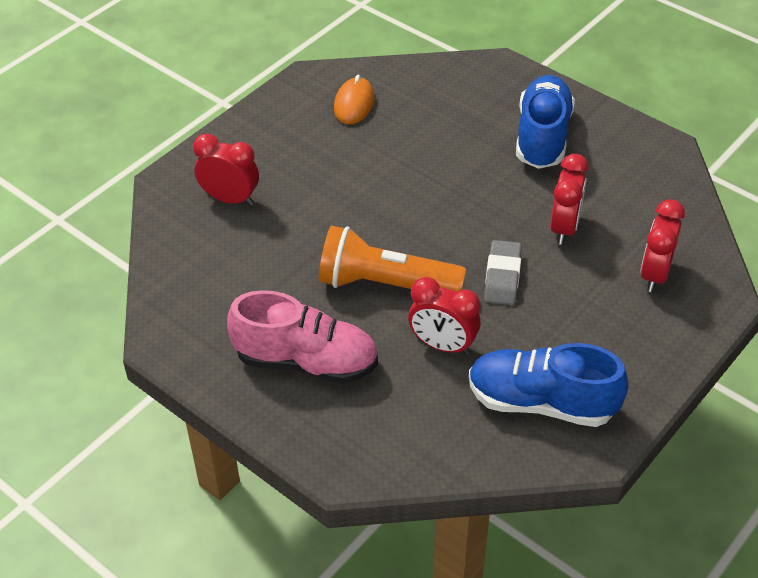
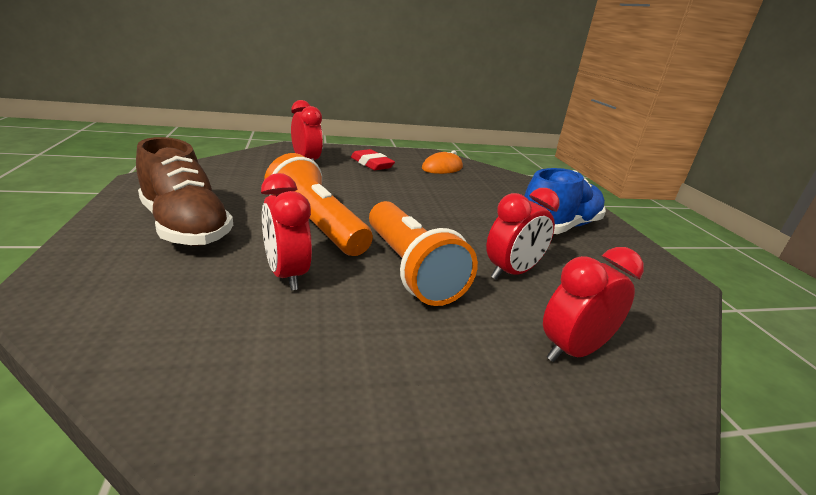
camera: 35 degrees right, 20 degrees down
(287, 151) = (371, 164): none -> red eraser
(306, 361) = (185, 227): pink shoe -> brown shoe
(502, 277) = (410, 269): grey eraser -> orange flashlight
(541, 402) = (286, 371): blue shoe -> none

